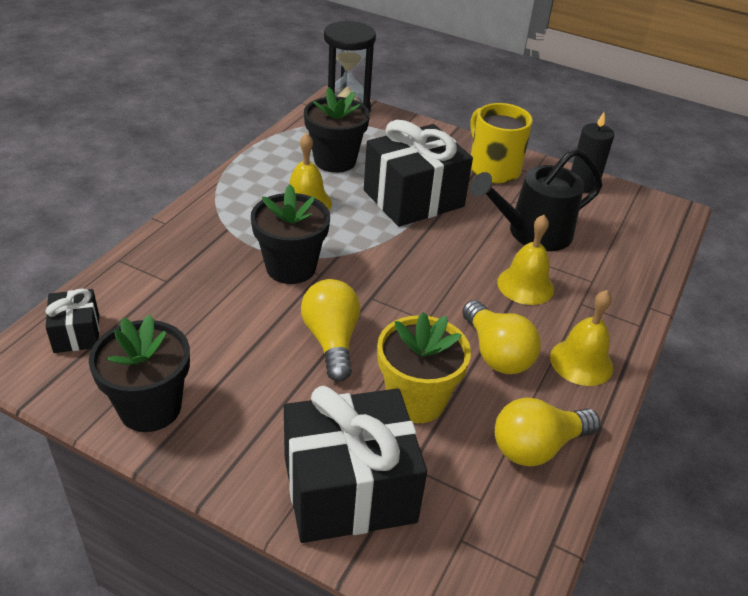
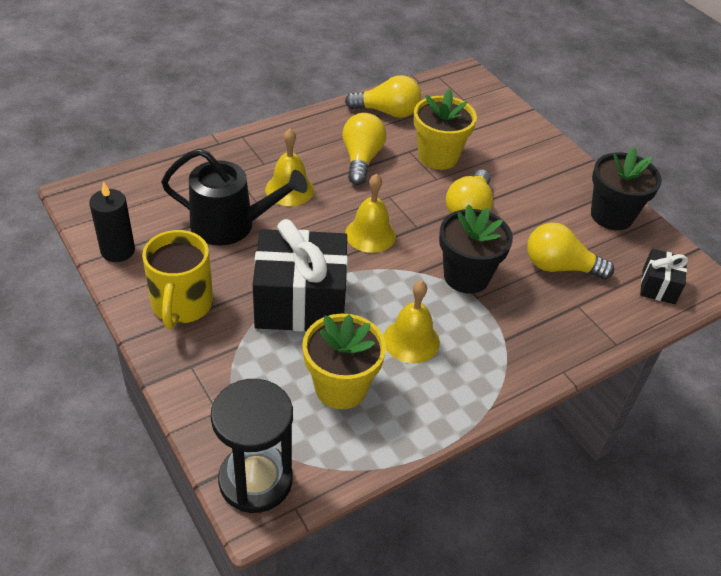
camera: 150 degrees left, 5 degrees up
(198, 312) = (559, 267): none -> yellow light bulb
(335, 161) = (341, 387): black flower pot -> yellow flower pot
(349, 489) = (508, 135): black gift -> none
(581, 362) = (311, 134): yellow bell -> yellow bell (370, 234)

